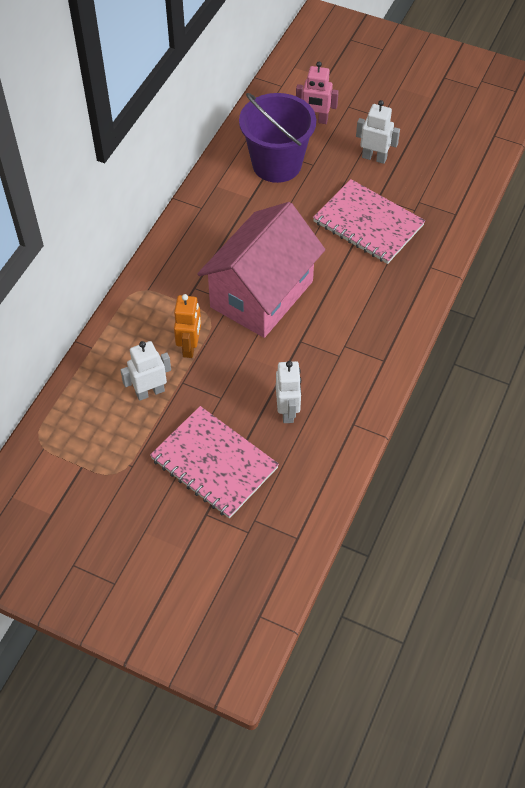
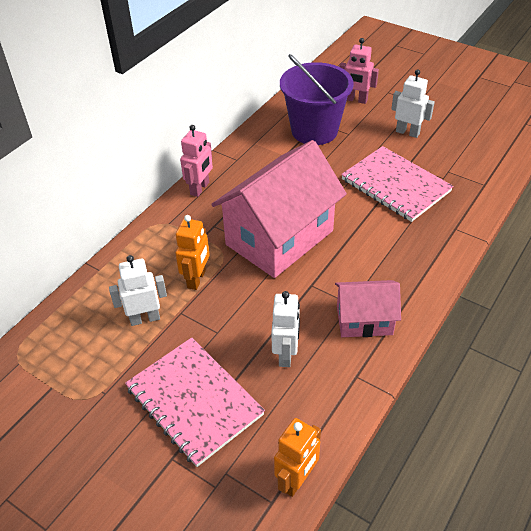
camera: 10 degrees right, 10 degrees down
(170, 246) = (200, 188): none -> pink robot
(315, 518) = (297, 480): none -> orange robot
(354, 371) = (364, 320): none -> pink house

